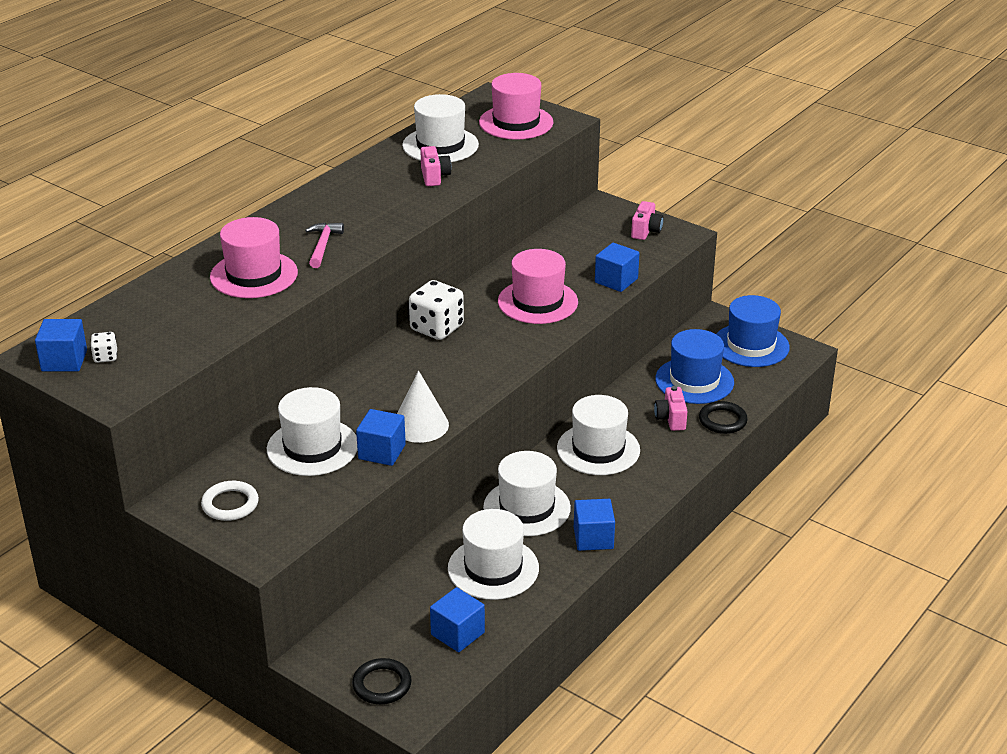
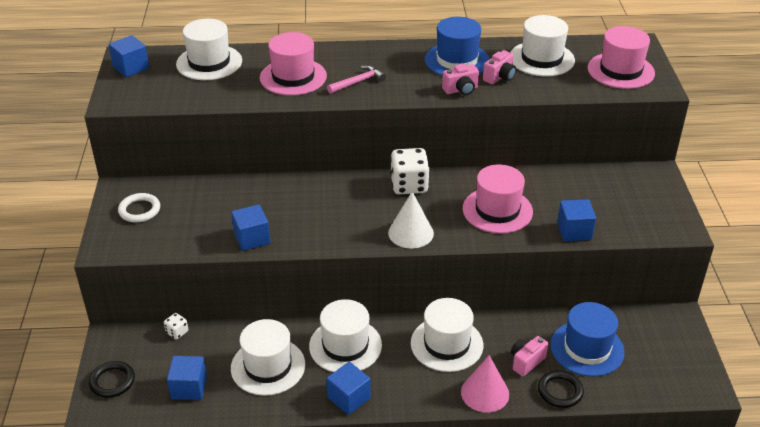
camera: 50 degrees right, 5 degrees up
(105, 357) = (149, 77): white dice -> white dice (177, 332)
(312, 447) = (226, 208): white hat -> white hat (209, 62)
(420, 425) = (297, 238): white cone -> white cone (411, 233)
(646, 231) = (657, 211): pink camera -> pink camera (461, 90)
(678, 459) = (485, 393): none -> pink cone
(751, 345) = (672, 355): blue hat -> blue hat (457, 60)

